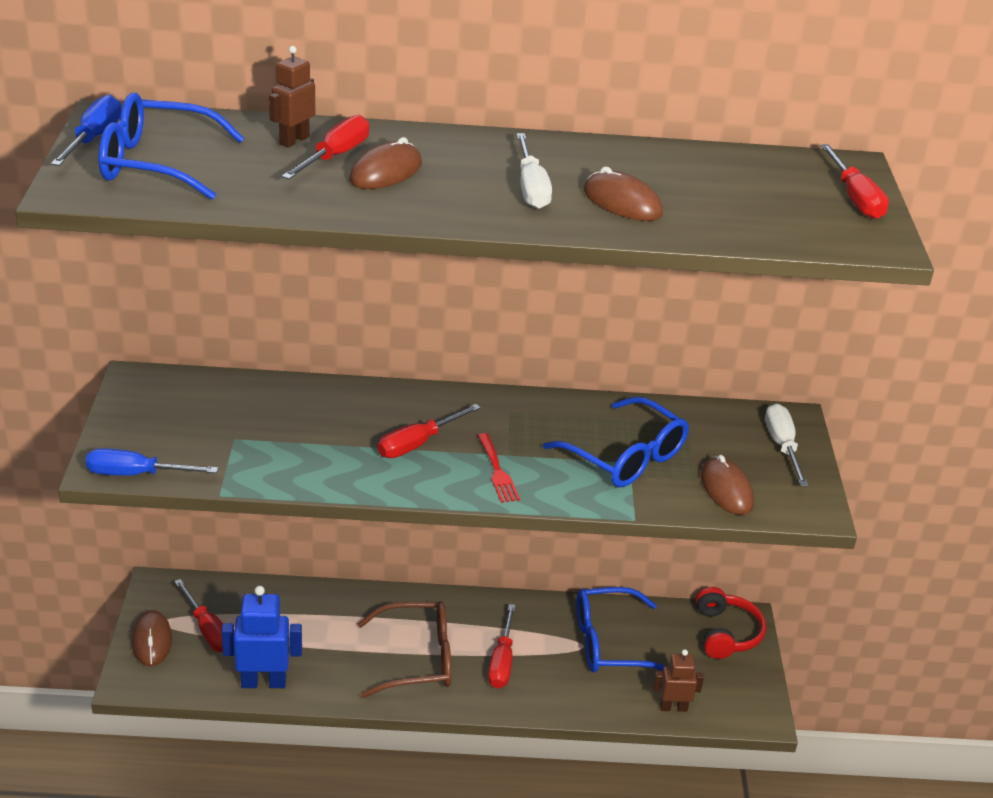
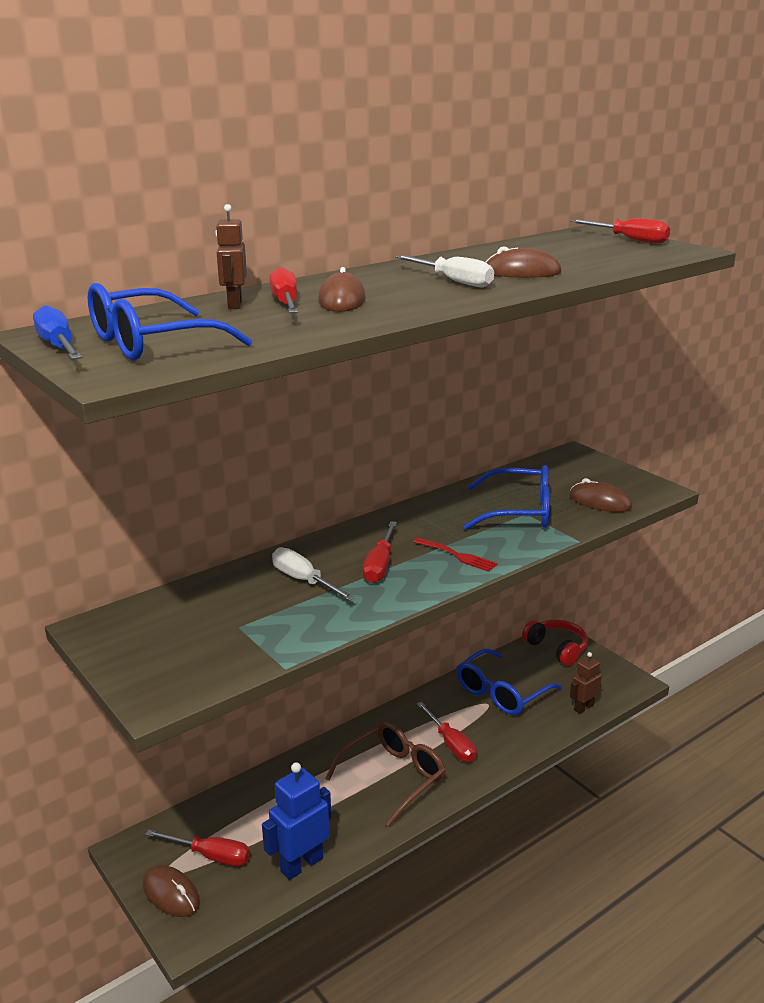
camera: 35 degrees left, 10 degrees down
(136, 474) = (192, 690): blue screwdriver -> none
(782, 446) = (590, 468): white screwdriver -> white screwdriver (304, 581)

